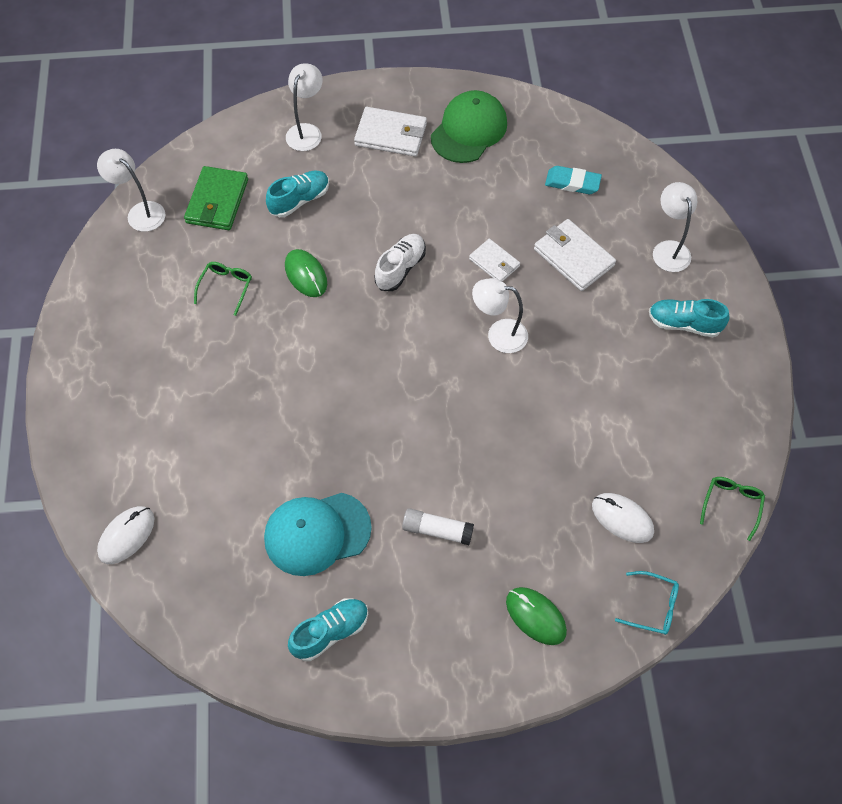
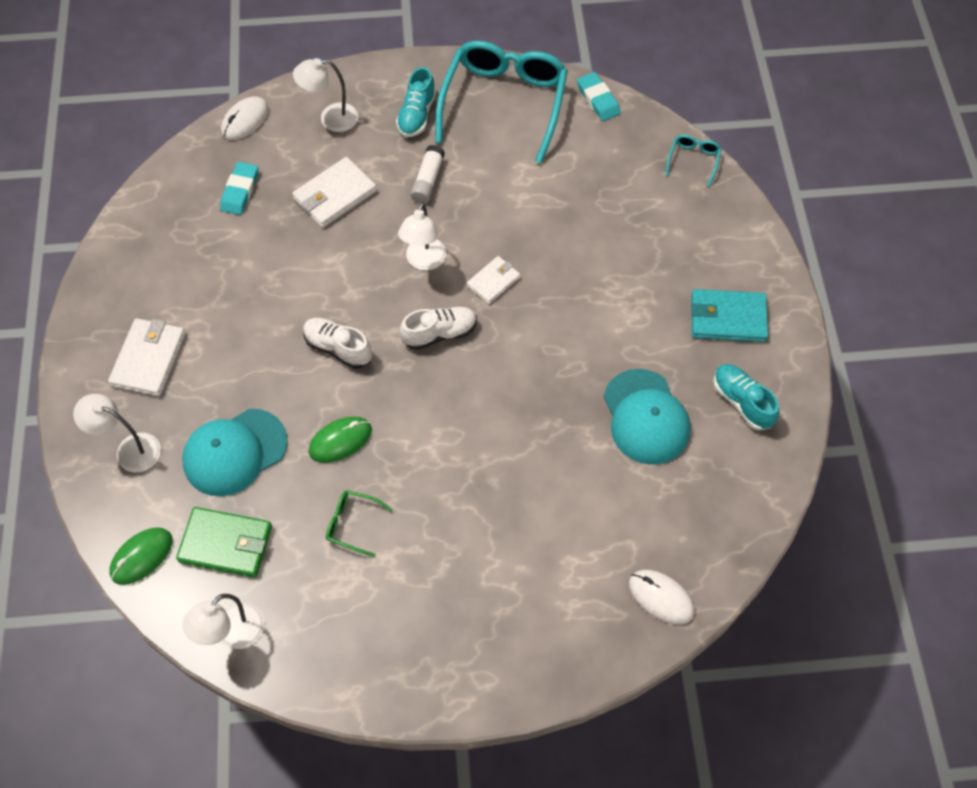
camera: 90 degrees left, 0 degrees up
(299, 200) = (234, 452): turquoise shoe -> turquoise cap
(416, 349) = (439, 333): none -> white shoe
(435, 626) = (727, 318): none -> turquoise wallet
(437, 530) = (636, 316): white glue stick -> white glue stick (428, 180)
(469, 130) = (153, 282): green cap -> none
(494, 263) = (336, 263): white wallet -> white wallet (493, 281)
(535, 616) = (710, 242): green mouse -> green mouse (141, 557)
(622, 519) = (615, 175): white mouse -> white mouse (245, 120)
(712, 406) = (504, 103): none -> turquoise glasses
(731, 504) = (598, 99): green glasses -> turquoise eraser

